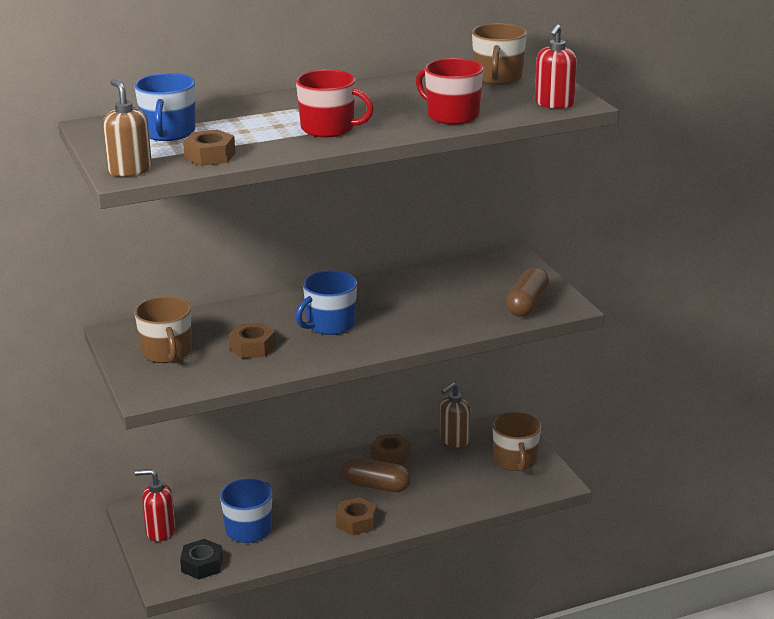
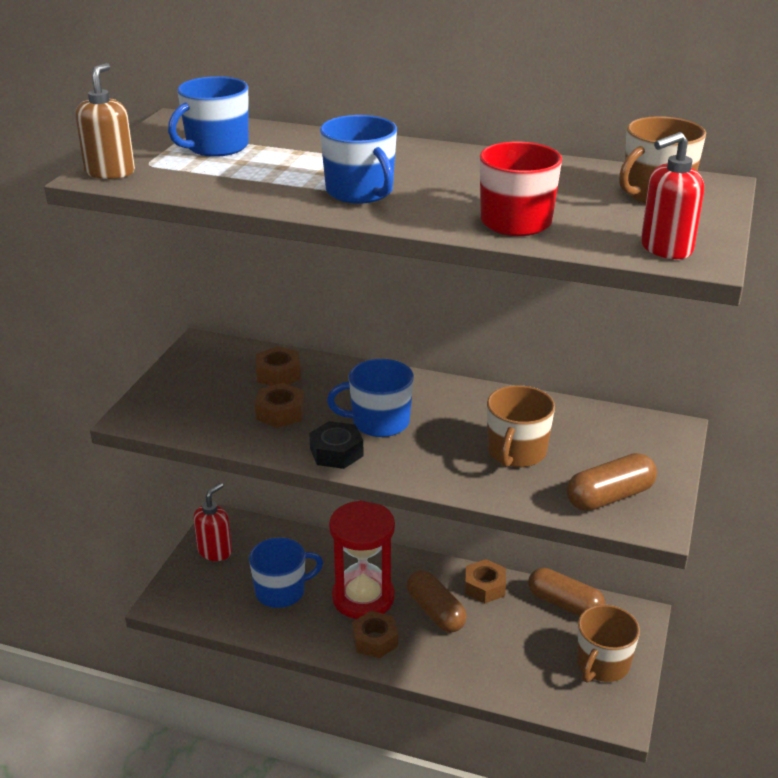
camera: 40 degrees right, 5 degrees up
(160, 531) = (215, 551): red soap dispenser -> red soap dispenser turned 75 degrees clockwise
(167, 352) = (208, 383): brown mug -> brown mug (516, 452)
(202, 565) = (206, 604): black nut -> black nut (336, 452)
(210, 156) = (200, 182): brown nut -> brown nut (278, 374)
(315, 503) = (363, 598): none -> red hourglass
(329, 129) = (360, 192): red mug -> blue mug
(454, 440) = (564, 604): brown soap dispenser -> brown capsule

